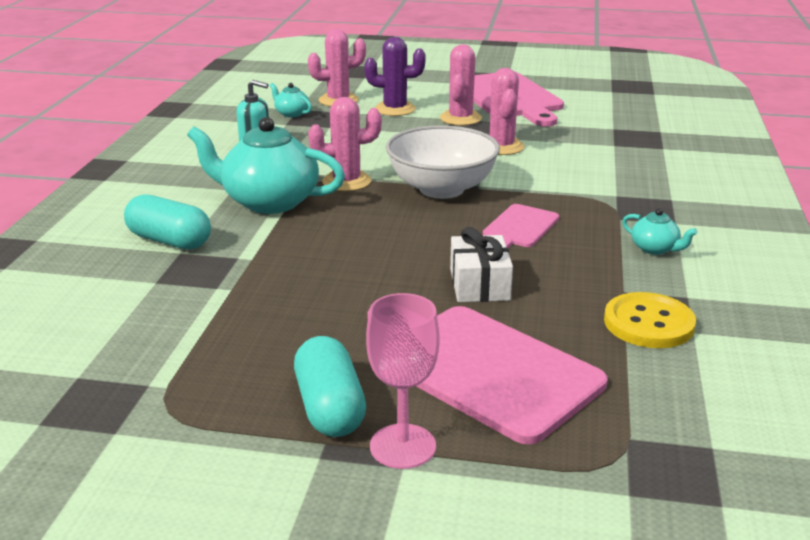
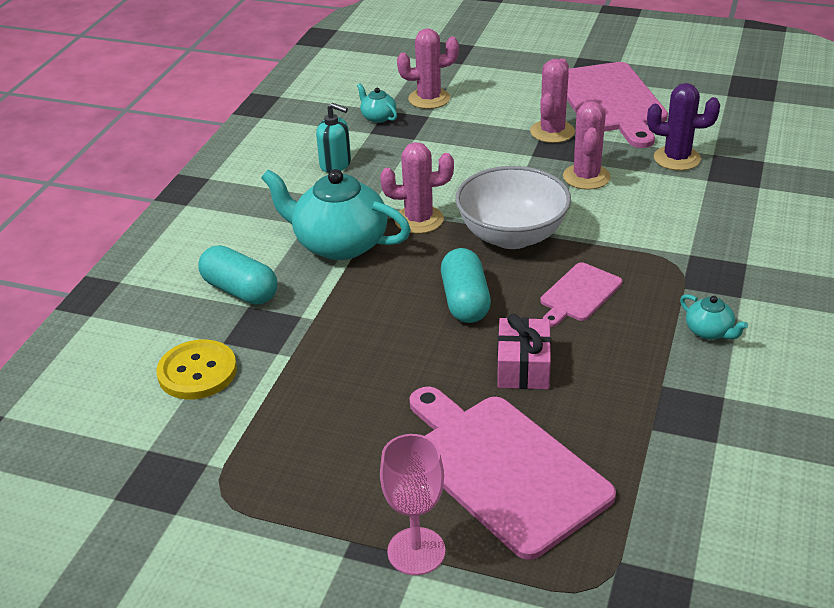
camera: 10 degrees right, 10 degrees up
(329, 408) = (359, 503): turquoise capsule -> turquoise capsule (465, 301)
(395, 109) = (486, 115): purple cactus -> purple cactus (677, 158)
(479, 284) = (523, 367): white gift -> pink gift
(648, 323) = (675, 428): yellow button -> yellow button (197, 372)

